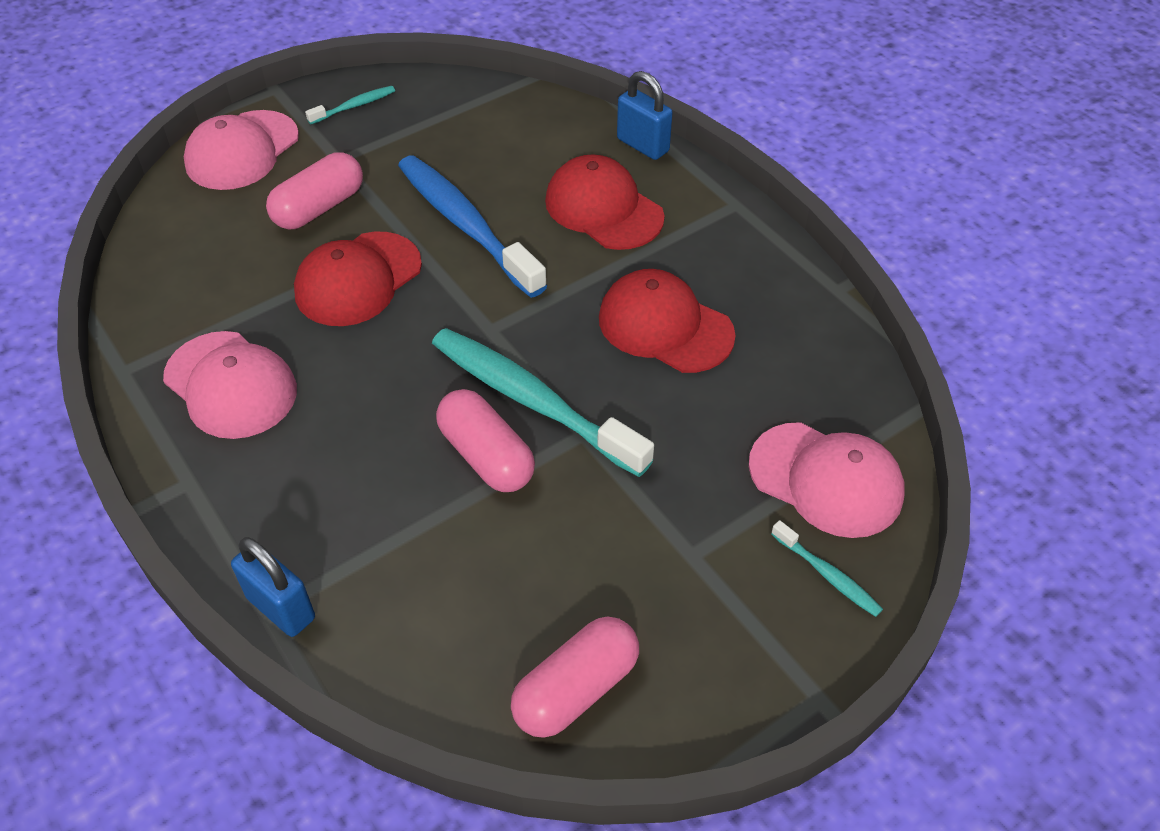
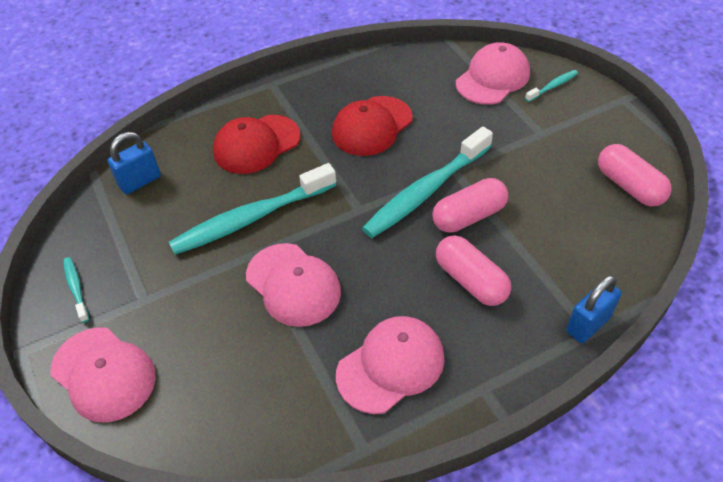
camera: 80 degrees left, 0 degrees up
(319, 208) = (202, 312): pink capsule -> pink capsule (471, 281)
(358, 279) = (293, 284): red cap -> pink cap
(466, 224) = (250, 218): blue toothbrush -> turquoise toothbrush
(642, 145) = (198, 119): blue padlock -> blue padlock (140, 181)

